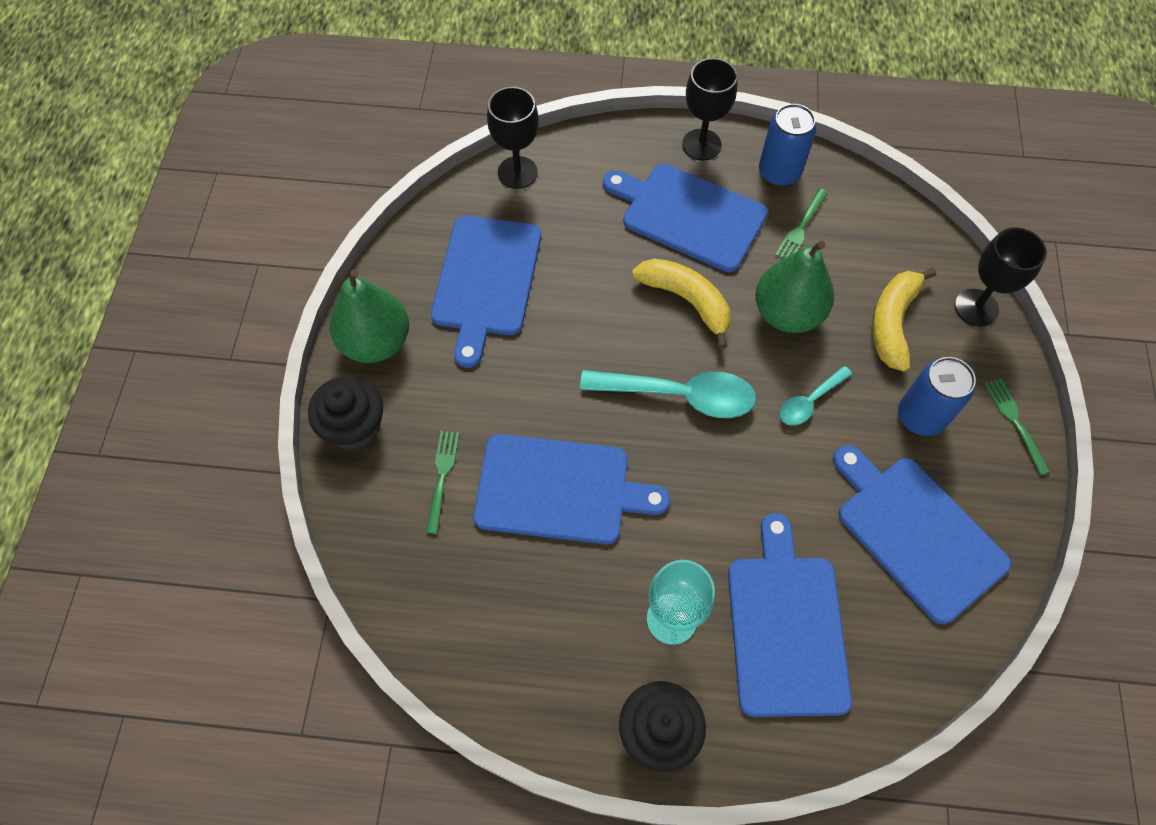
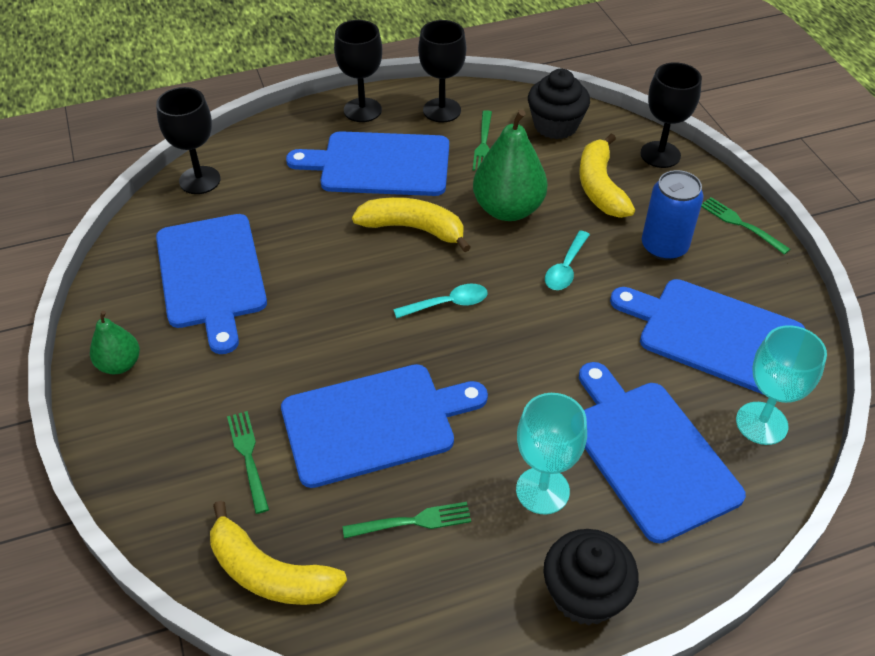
camera: 25 degrees left, 15 degrees down
(354, 426) = (130, 447): black cupcake -> black cupcake (555, 125)
(376, 342) = (120, 364): green pear -> green pear, size x0.56
(415, 591) = (270, 573): none -> yellow banana
(547, 597) = (412, 521): none -> green fork
(680, 395) = (448, 304): turquoise spoon -> turquoise spoon, size x0.54
(779, 172) = (442, 110): blue can -> black goblet
(909, 644) = (761, 423): none -> turquoise goblet

